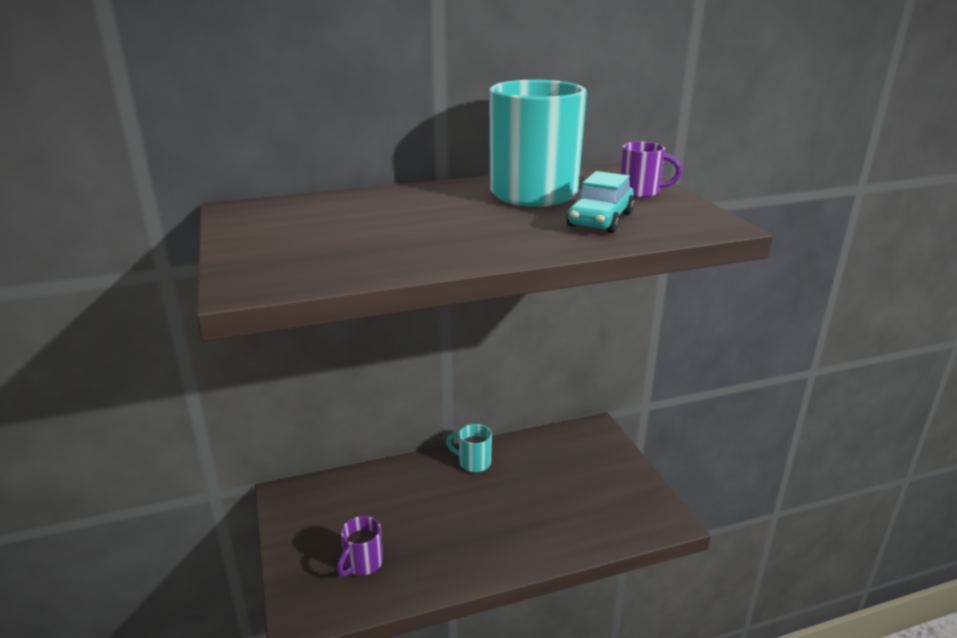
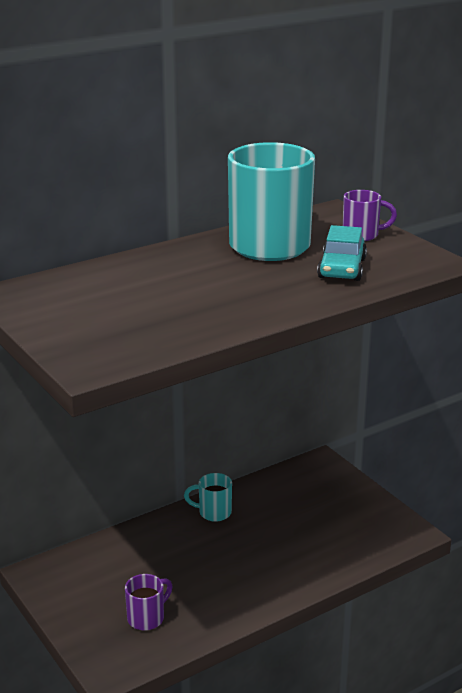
camera: 15 degrees left, 0 degrees up
(362, 563) = (147, 618): purple mug -> purple mug turned 150 degrees counterclockwise

